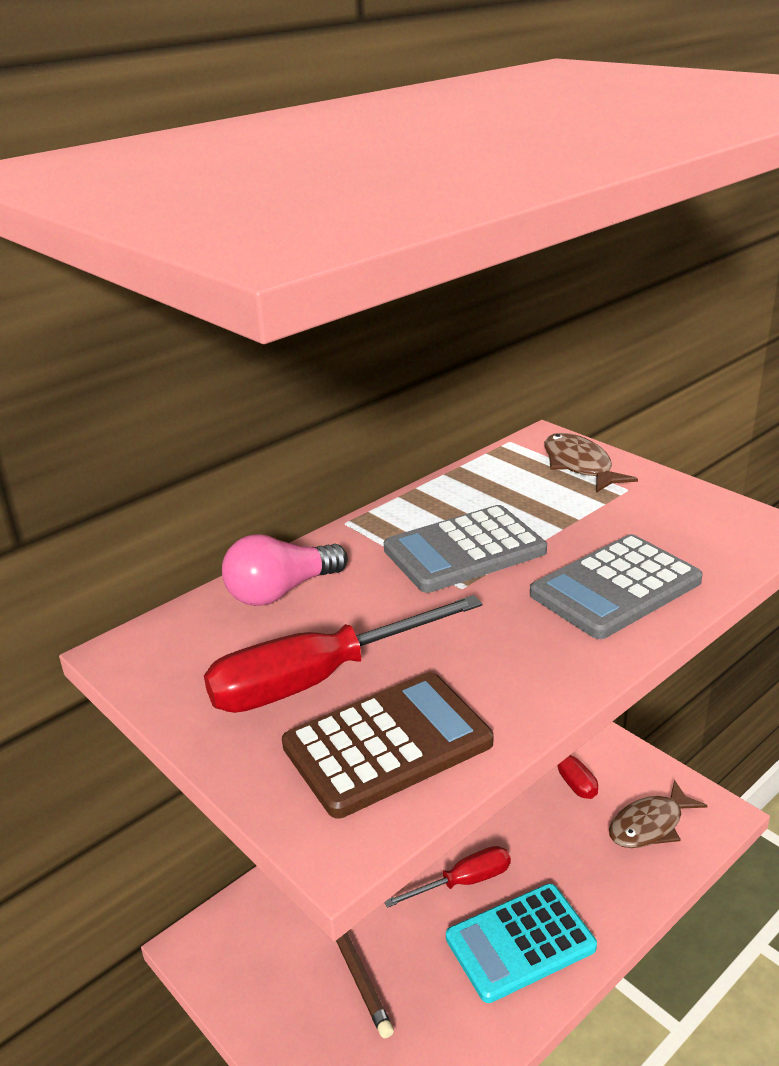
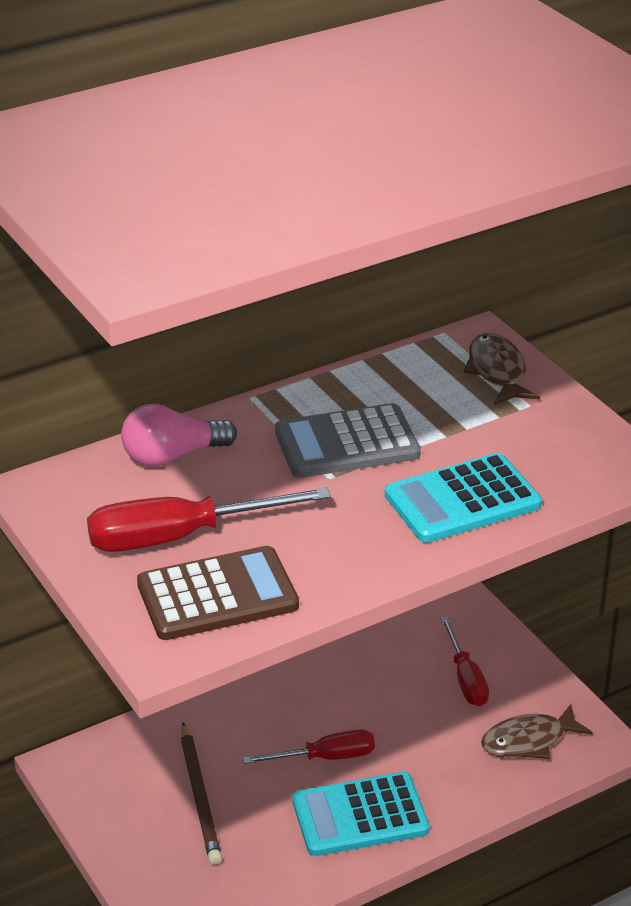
camera: 10 degrees right, 5 degrees up
(615, 588) = (462, 500): grey calculator -> turquoise calculator

